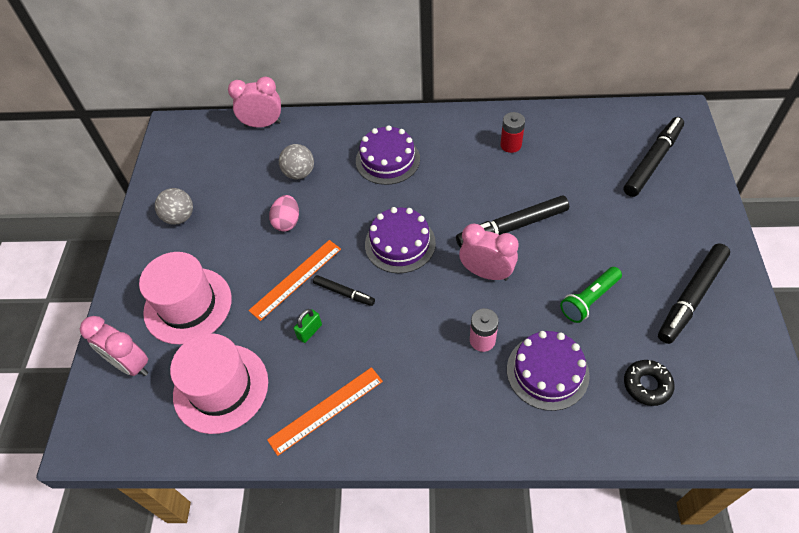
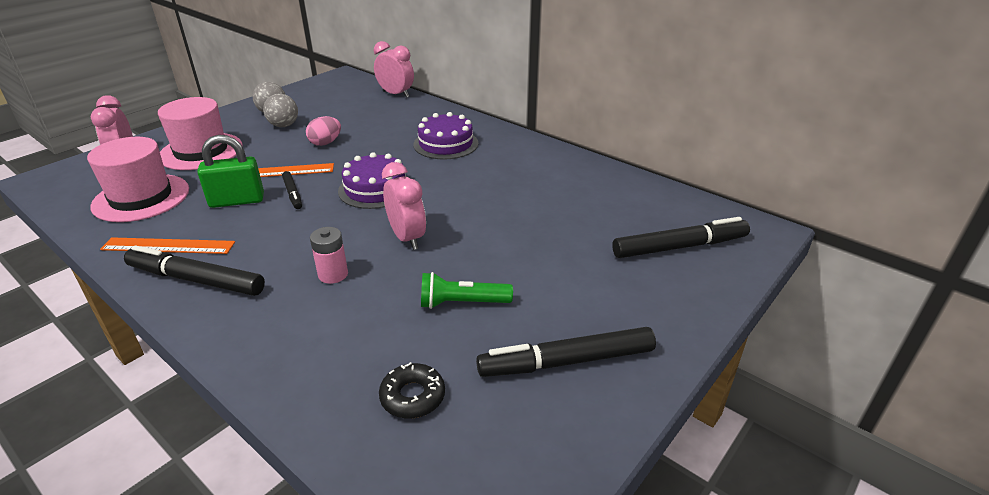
camera: 35 degrees right, 20 degrees down
(299, 173) = (376, 124): grey ball -> grey ball (284, 125)
(309, 331) = (237, 201): green padlock -> green padlock, size x1.92
(510, 145) = (556, 177): red battery -> none
(512, 227) = (475, 223): black marker -> black marker (196, 280)
(547, 372) = (345, 326): purple cake -> none

